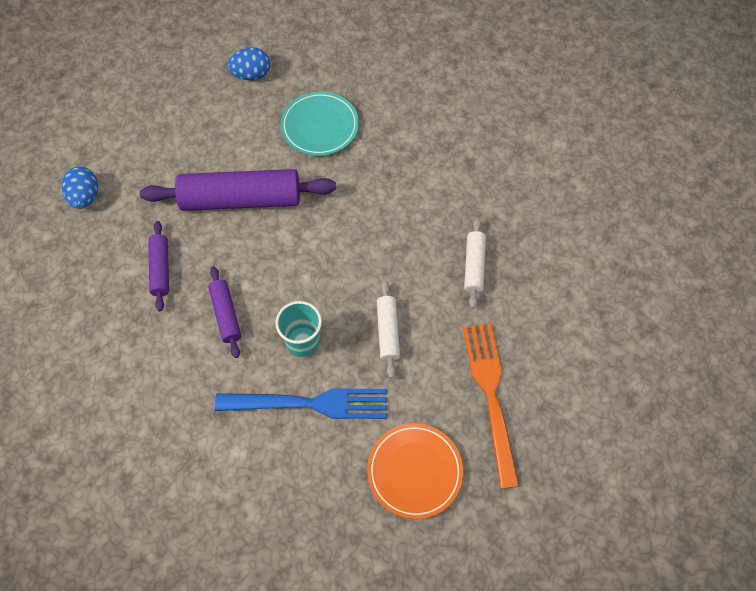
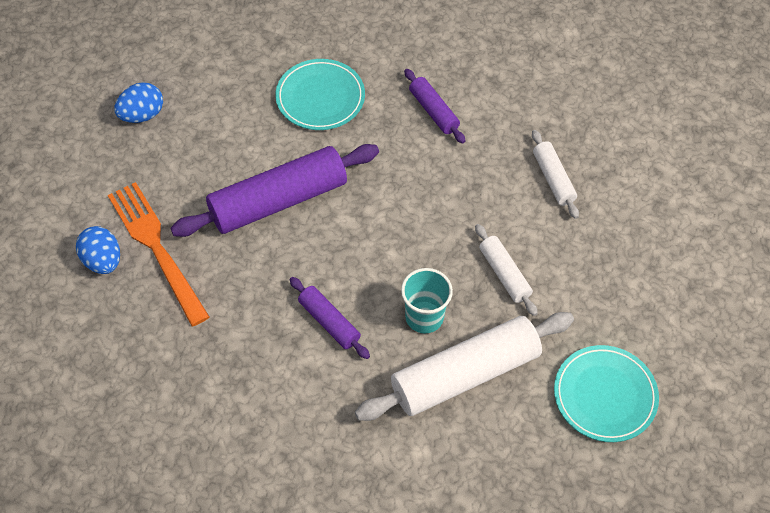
camera: 25 degrees left, 5 degrees down
(161, 269) = (232, 303): purple rolling pin -> purple rolling pin (433, 111)
(251, 75) = (216, 70): blue egg -> blue egg (142, 115)
(309, 403) = (465, 374): blue fork -> white rolling pin
(414, 471) = (604, 395): orange plate -> turquoise plate
(490, 396) = (637, 295): orange fork -> orange fork (156, 248)

